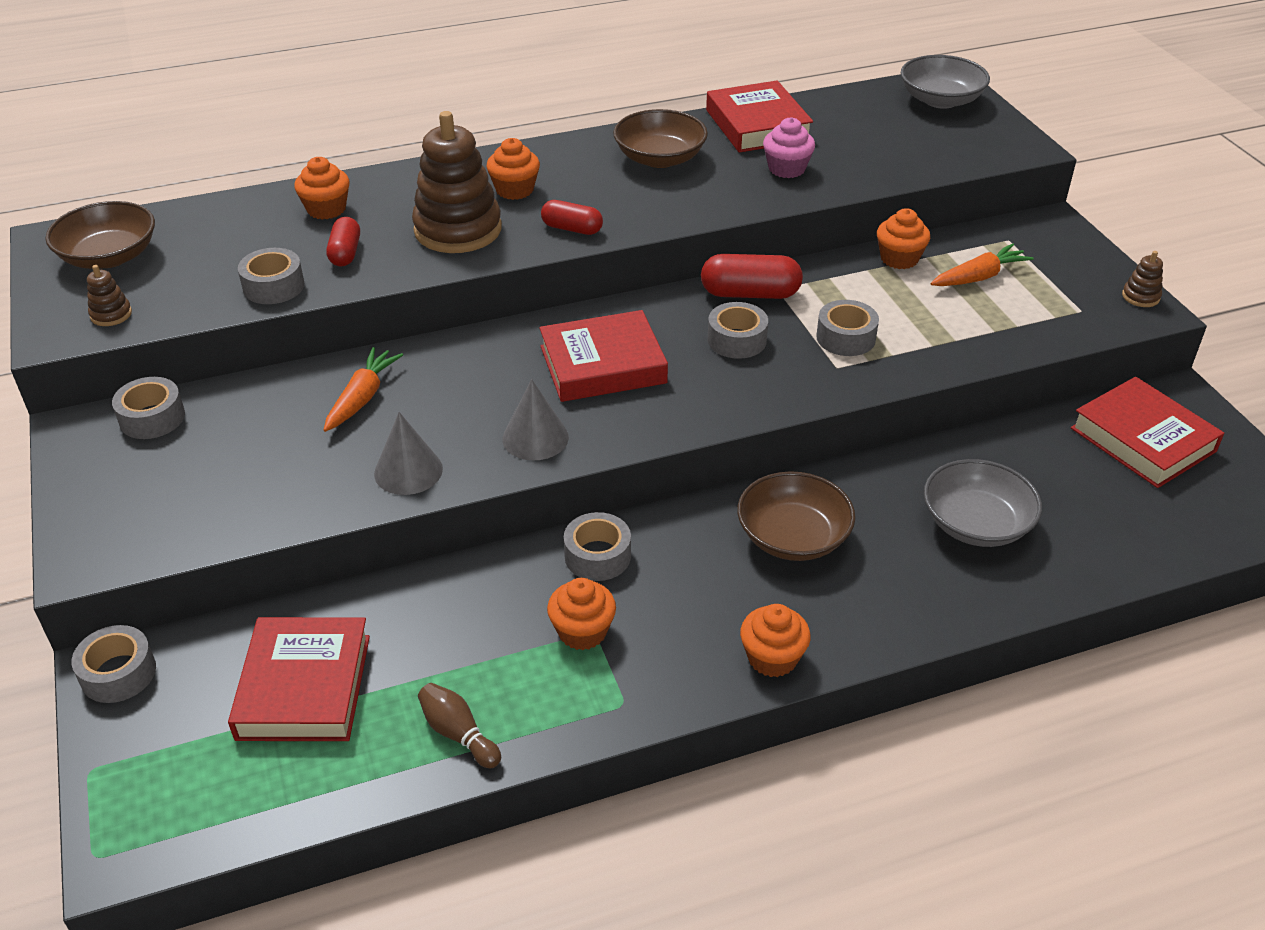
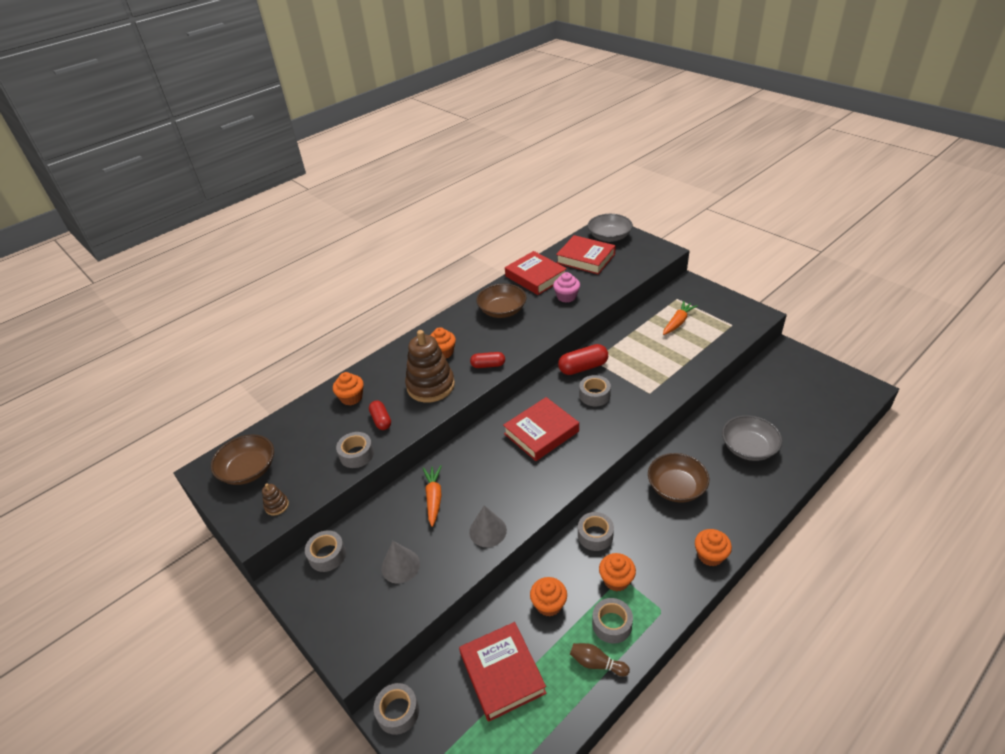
camera: 20 degrees left, 0 degrees up
(535, 438) = (537, 486): grey cone -> grey cone (400, 566)
(845, 338) = (642, 376): grey tape -> grey tape (612, 624)
(899, 258) = (637, 325): orange cupcake -> orange cupcake (549, 604)
(1140, 297) = (751, 309): brown stacking toy -> none
(1143, 439) = (787, 377): red book -> red book (585, 258)

